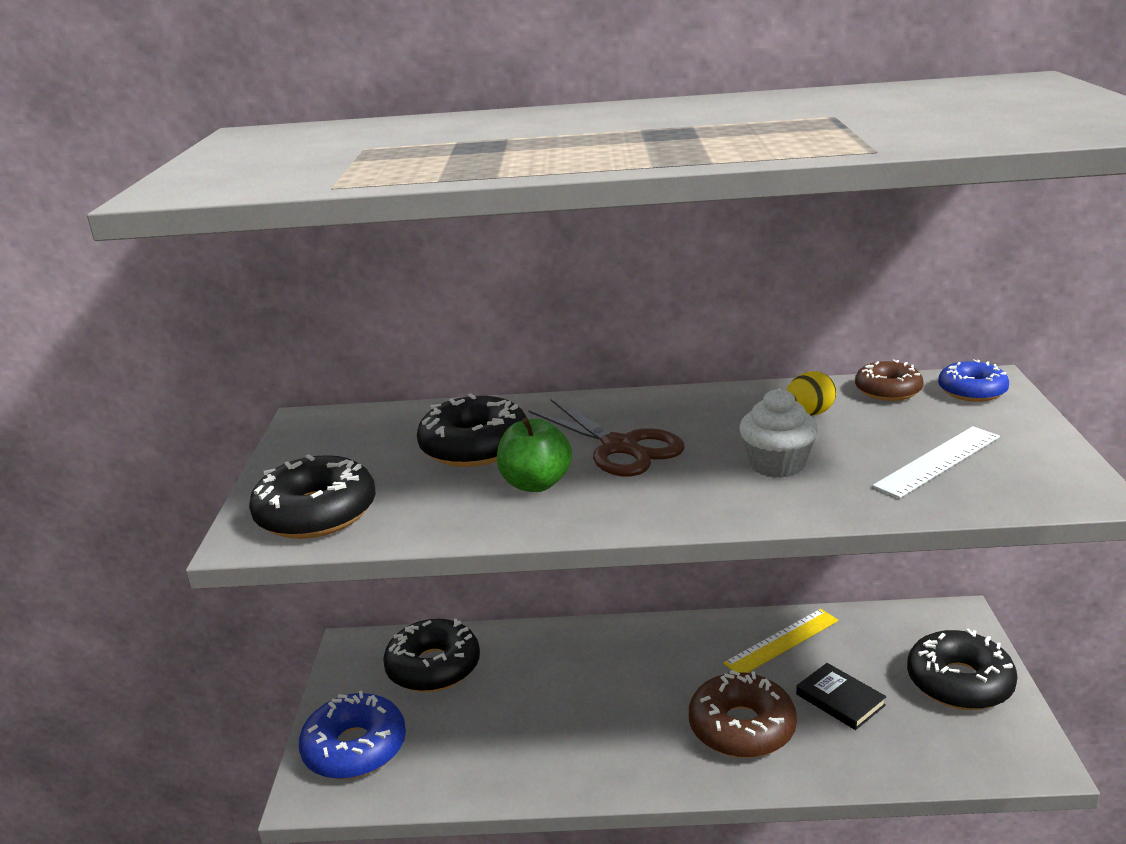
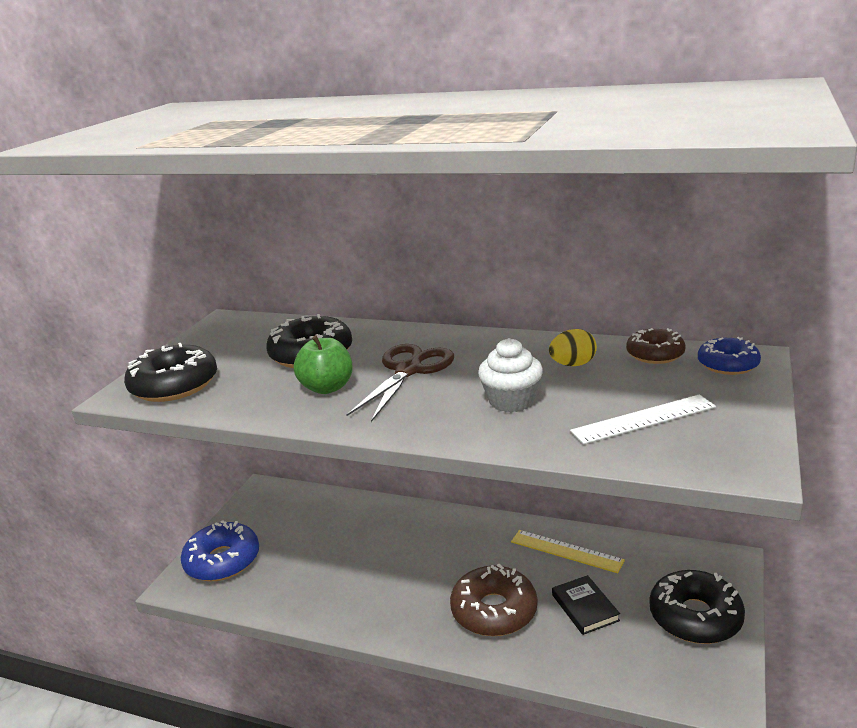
camera: 20 degrees right, 0 degrees up
(433, 667) = (304, 515): black donut -> none
(621, 447) = (409, 370): brown scissors -> brown scissors turned 135 degrees counterclockwise
(782, 642) = (566, 551): yellow ruler -> yellow ruler turned 45 degrees clockwise

